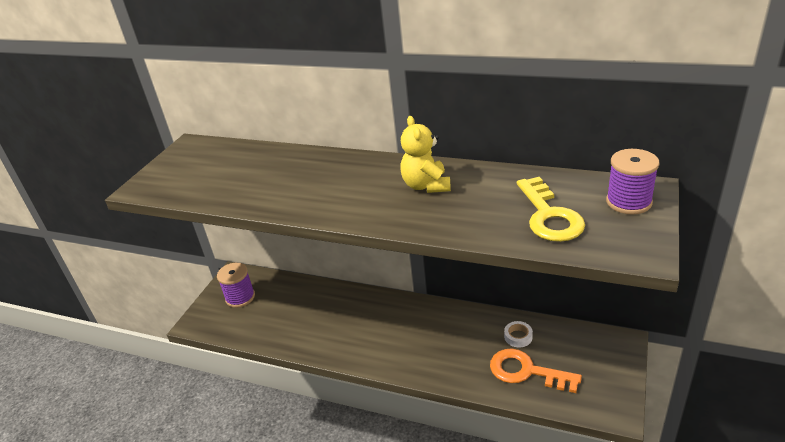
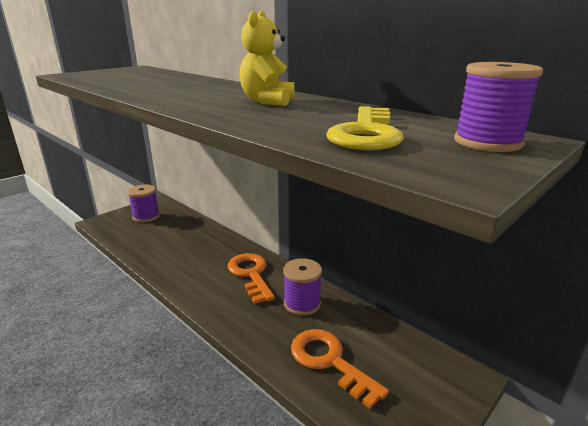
camera: 20 degrees right, 10 degrees down
(406, 321) = (251, 274): none -> orange key
(470, 332) = (302, 303): none -> purple spool
(518, 337) = (346, 325): white tape -> none

